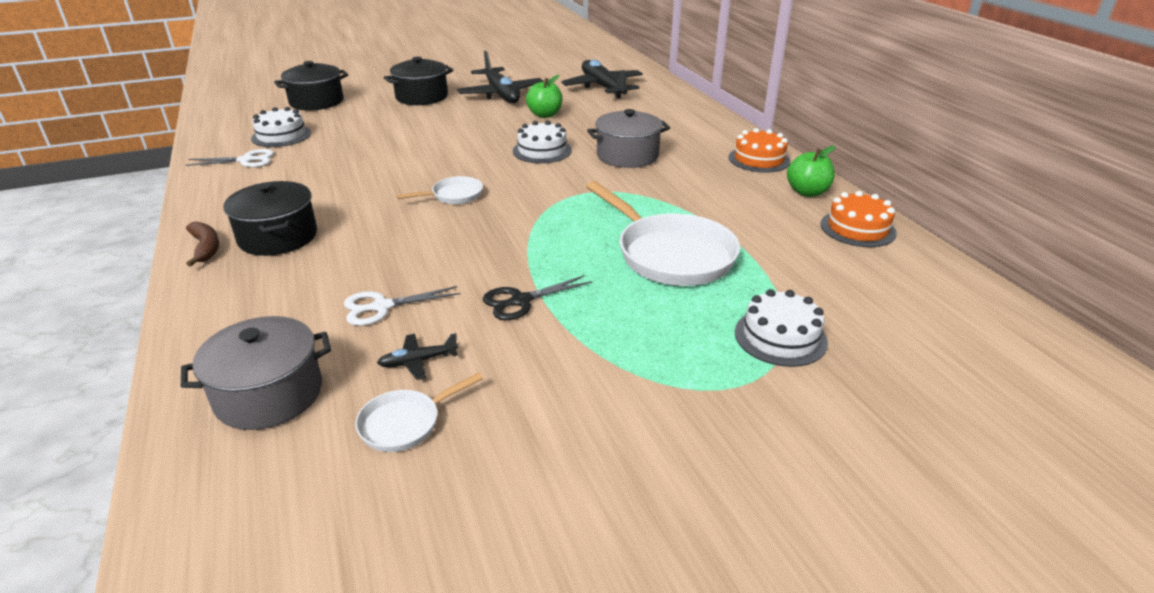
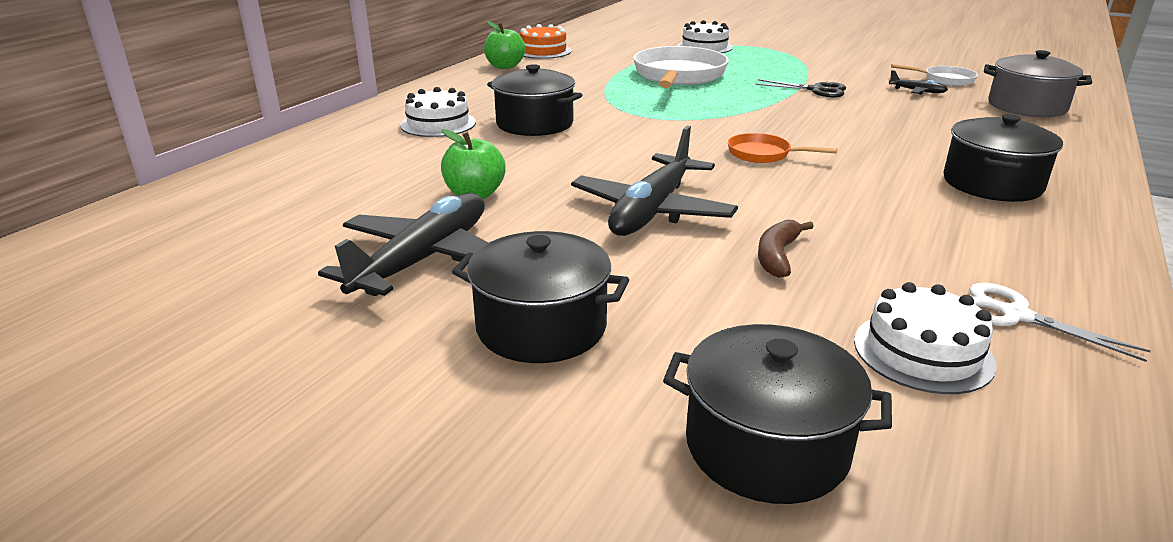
camera: 130 degrees left, 5 degrees down
(206, 248) = (1085, 201): brown banana -> brown banana (777, 256)
(381, 307) = (920, 115): white scissors -> none
(454, 195) = (763, 154): white pan -> orange pan
(542, 151) = (592, 158): white cake -> white cake (438, 124)
(603, 87) = (292, 200): black plane -> black plane (652, 210)
(627, 156) = (534, 124): grey pot -> black pot
(759, 159) = (458, 86): orange cake -> none

